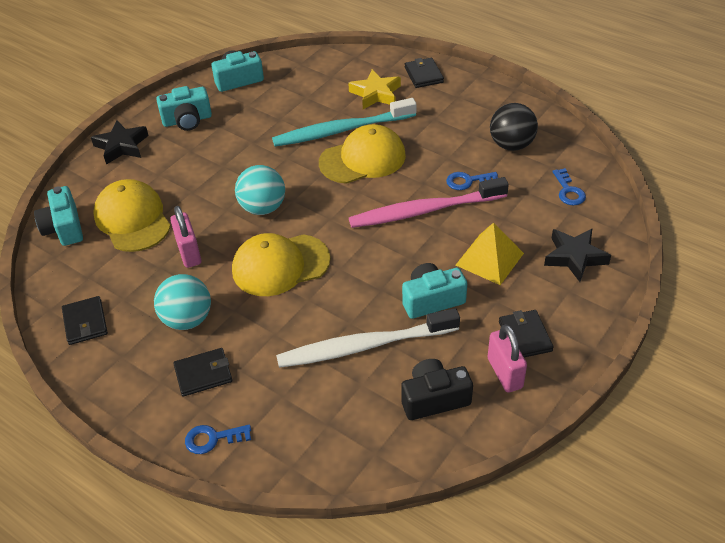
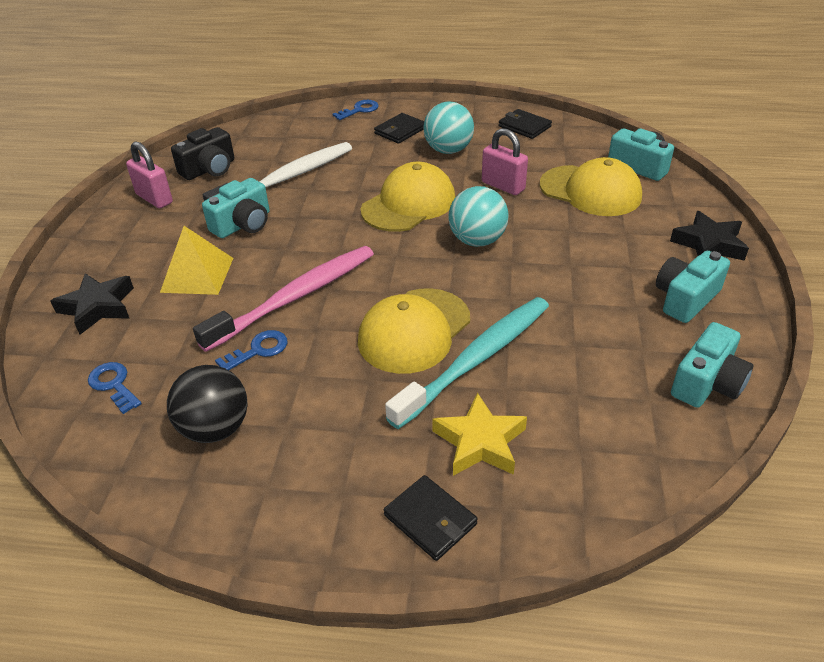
camera: 150 degrees right, 5 degrees down
(525, 336) = (142, 226): black wallet -> none

